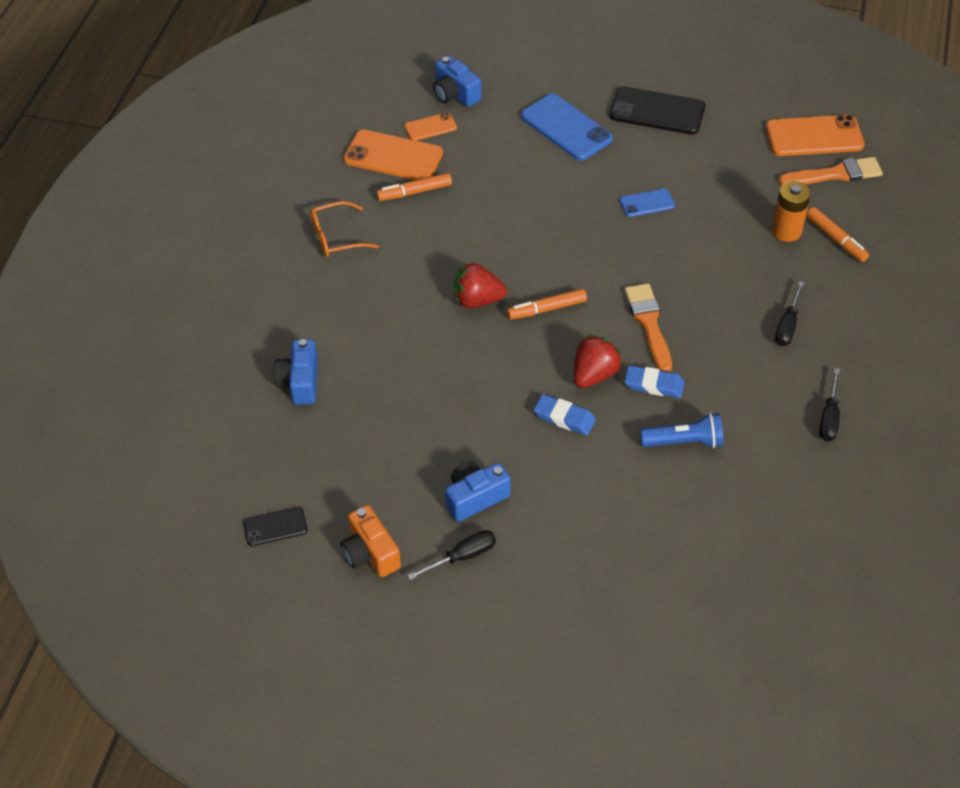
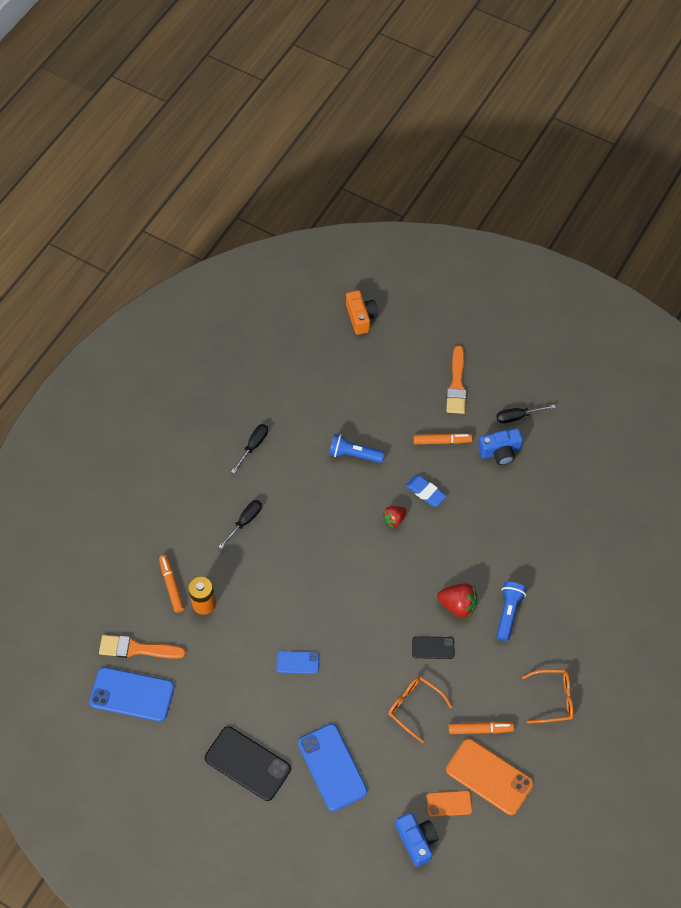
camera: 165 degrees left, 10 degrees up
(275, 526) = (631, 466): black phone -> black phone (433, 648)
(300, 382) = (601, 569): blue camera -> none
(370, 553) = (574, 433): orange camera -> orange camera (361, 317)
(411, 307) = (508, 612): none -> blue flashlight
(496, 194) = (414, 707): none -> orange glasses
(547, 309) = (409, 583): orange marker -> orange marker (442, 441)
(594, 375) = (394, 519): red strawberry -> red strawberry, size x0.64
(649, 324) = (341, 550): orange brush -> orange brush (457, 384)
(654, 385) = (357, 500): blue eraser -> none
(814, 136) = (132, 694): orange phone -> blue phone

